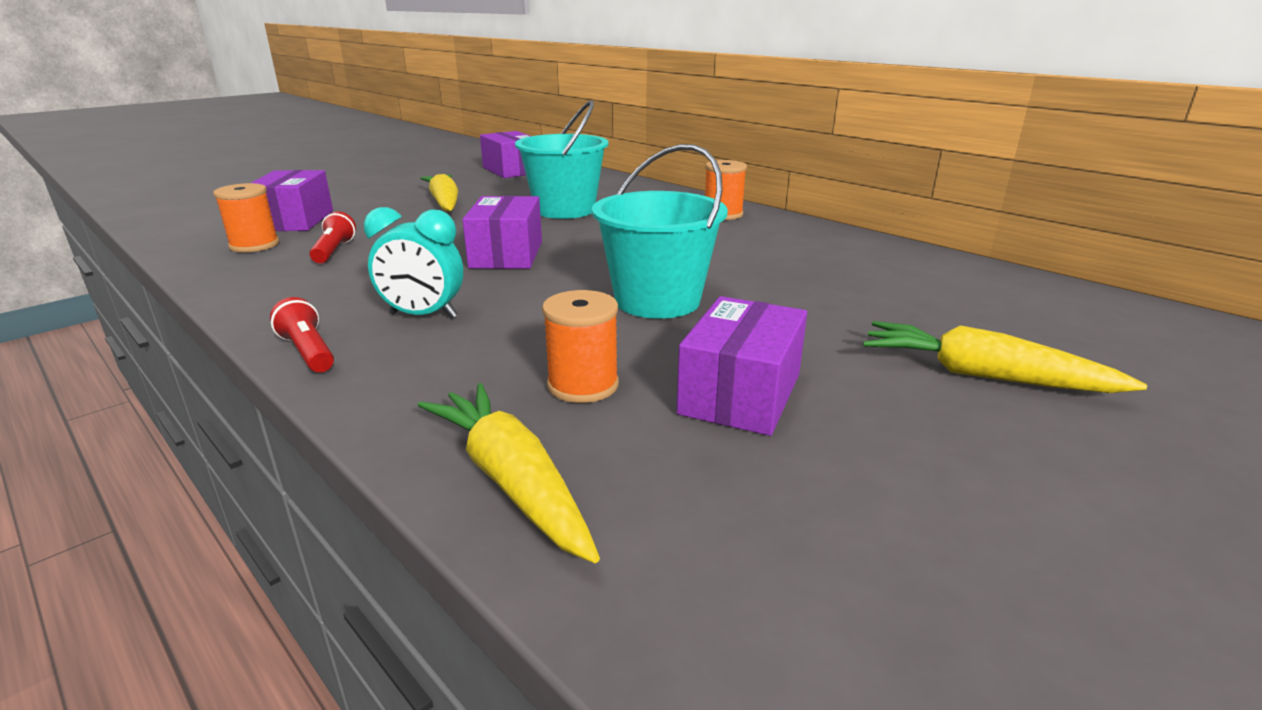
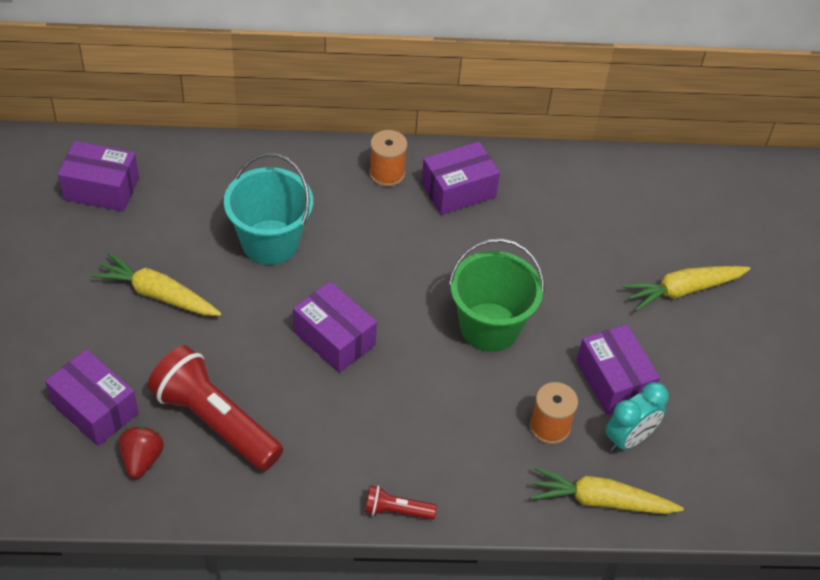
camera: 50 degrees left, 25 degrees up
(254, 245) = (142, 459): orange spool -> red strawberry
(334, 251) = (215, 421): red flashlight -> red flashlight, size x2.16
(423, 316) = (397, 438): turquoise clock -> turquoise clock (629, 439)
(657, 301) = (489, 327): turquoise bucket -> green bucket
(776, 236) = (458, 190): none -> purple box

